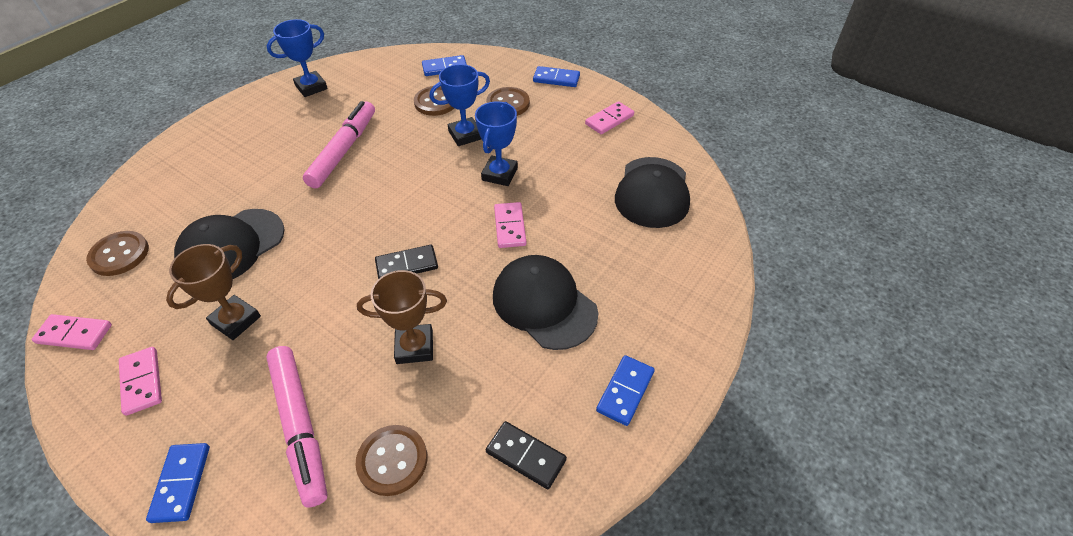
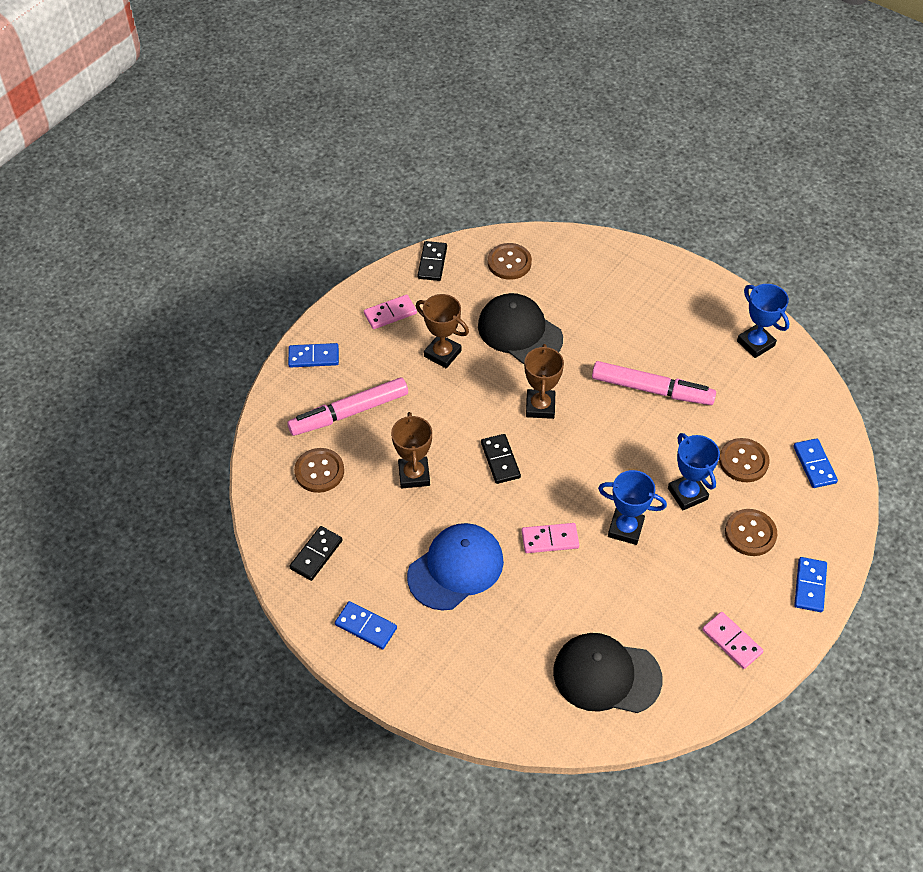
camera: 90 degrees right, 5 degrees up
(74, 334) = (432, 262): pink domino -> black domino
(342, 231) = (540, 406): none -> brown trophy
(544, 304) = (456, 568): black cap -> blue cap

